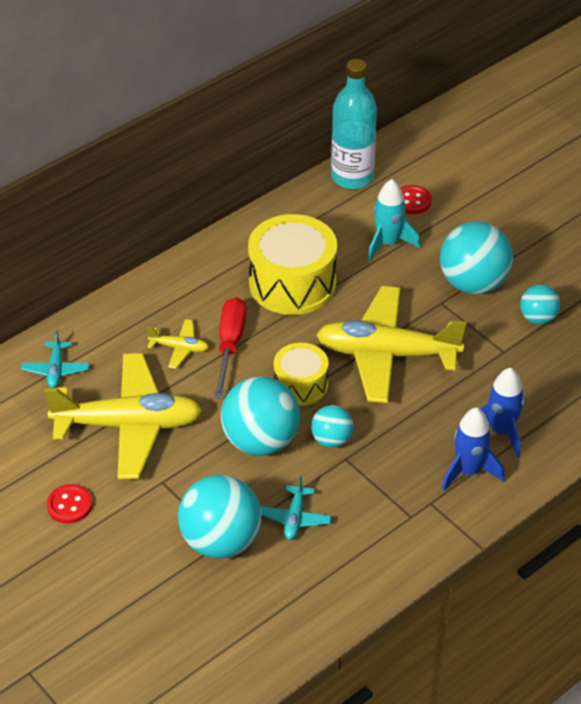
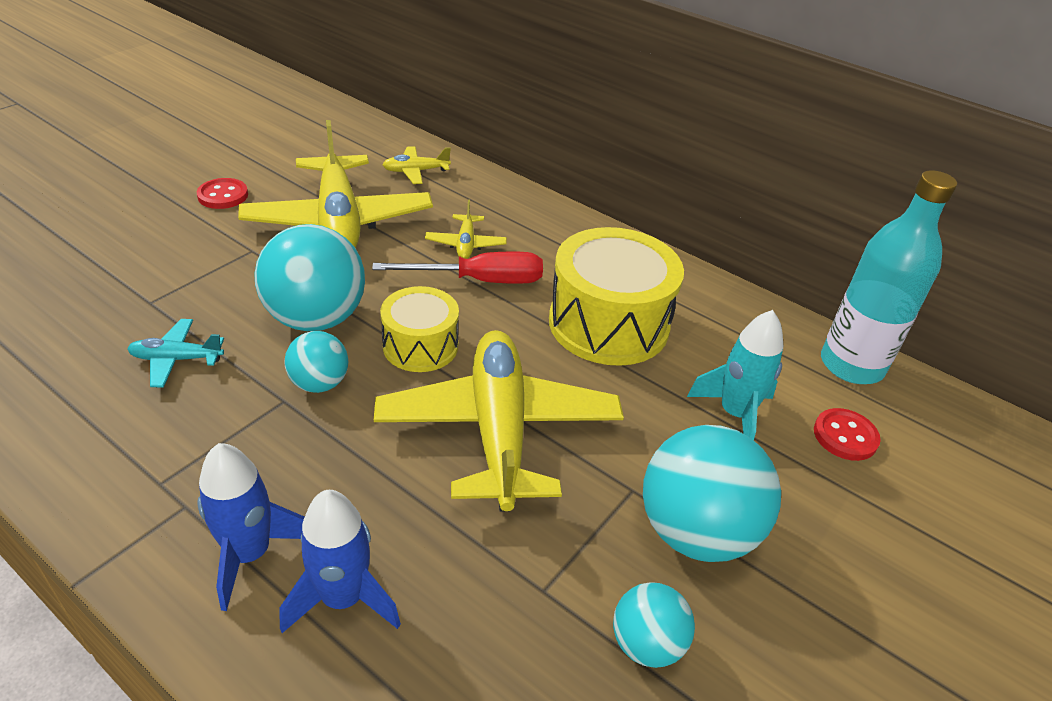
camera: 75 degrees right, 5 degrees down
(56, 370) = (415, 171): turquoise plane -> yellow plane
(221, 541) = (149, 300): turquoise ball -> none

